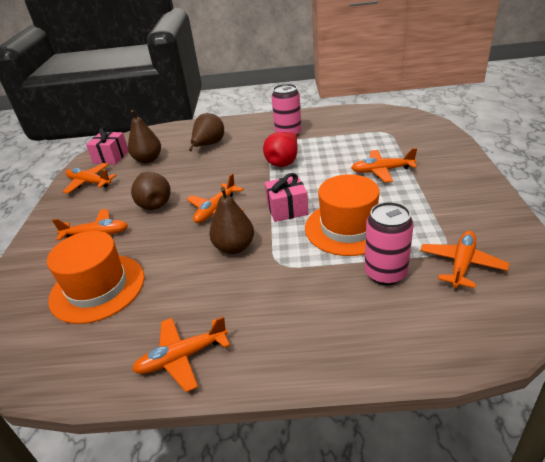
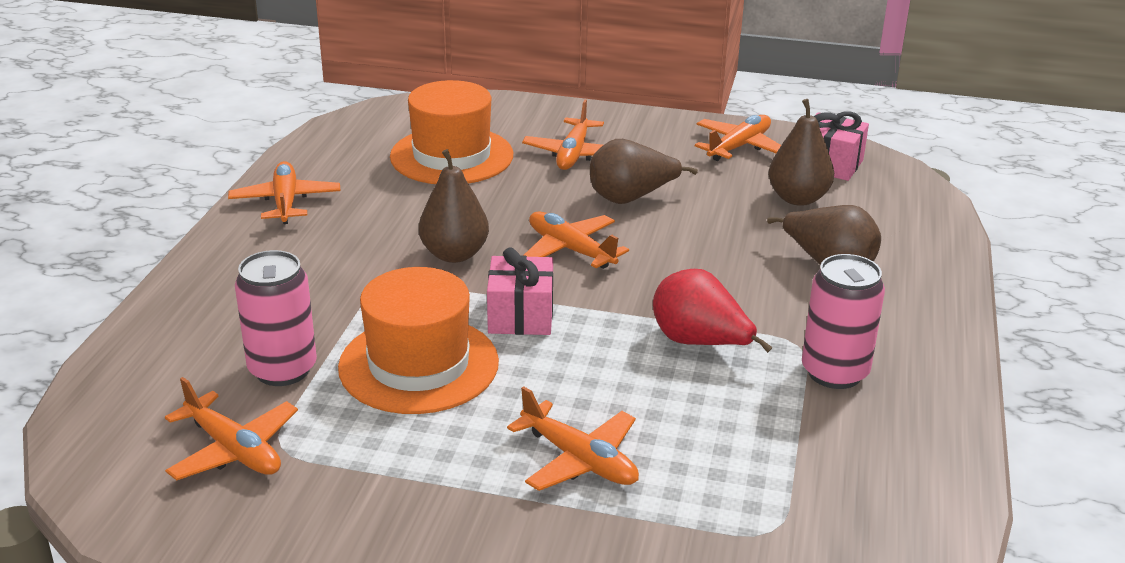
camera: 100 degrees right, 5 degrees down
(382, 171) = (579, 460): orange plane -> orange plane turned 120 degrees clockwise

